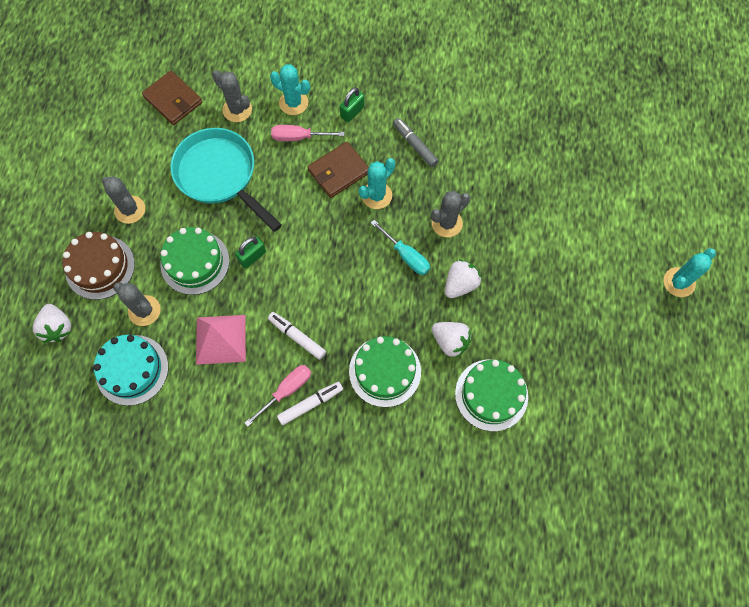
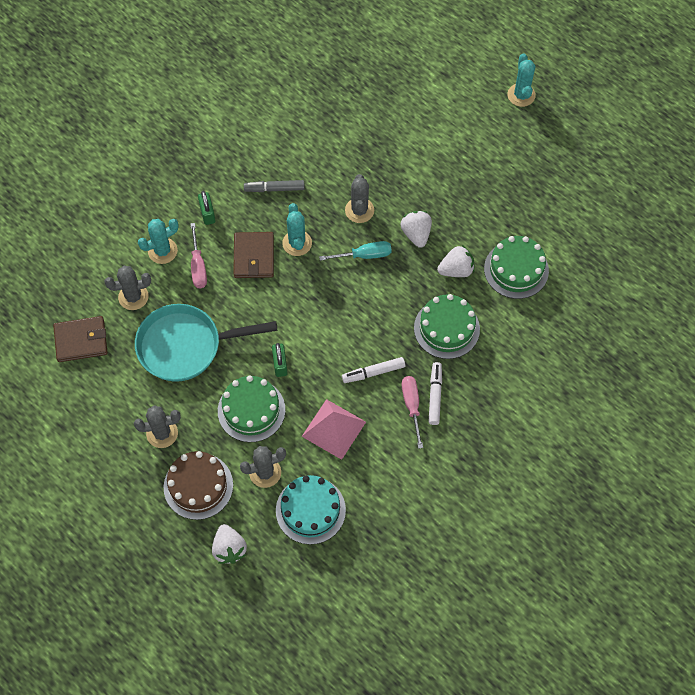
camera: 55 degrees left, 5 degrees down
(58, 328) = (229, 549): white strawberry -> white strawberry turned 60 degrees clockwise
(298, 137) = (198, 267): pink screwdriver -> pink screwdriver turned 45 degrees counterclockwise

